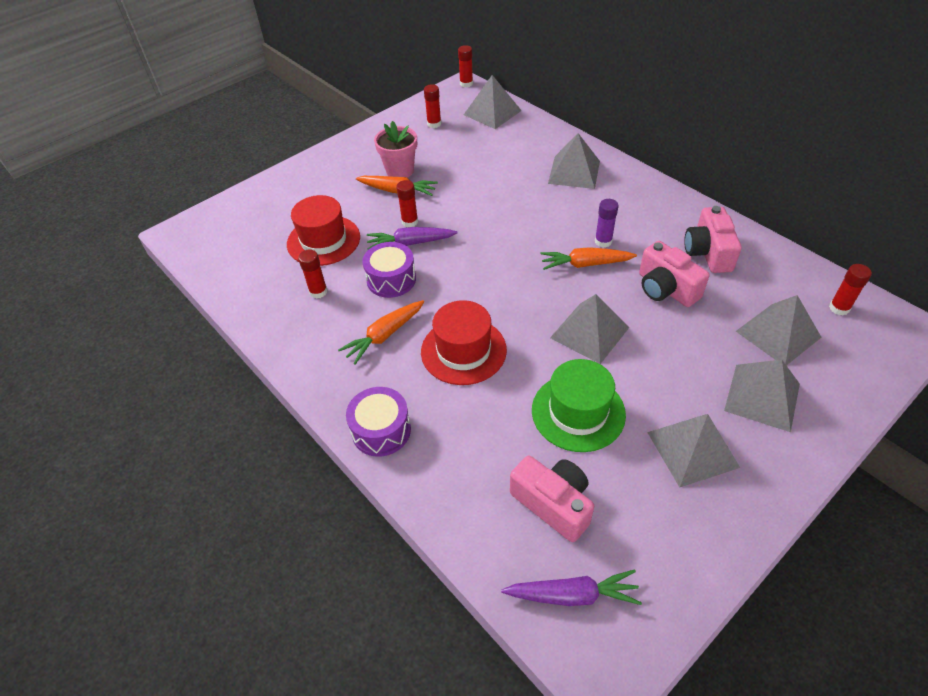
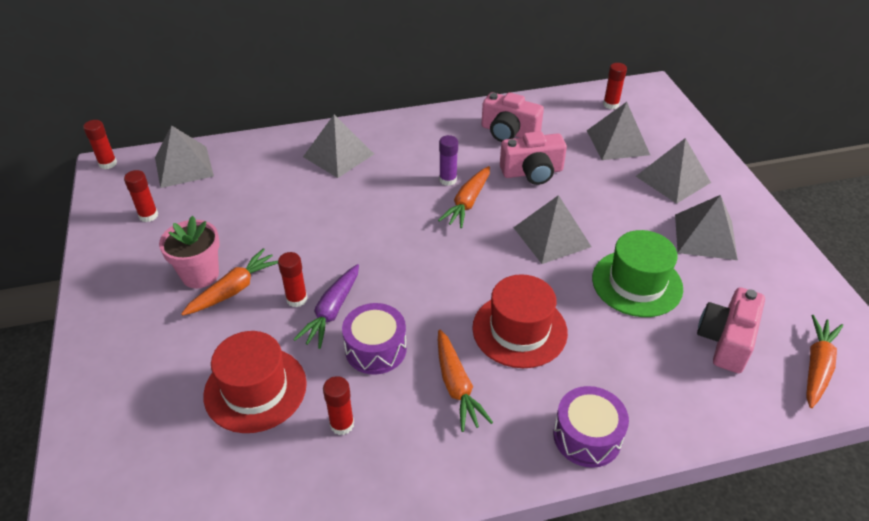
camera: 65 degrees left, 5 degrees down
(553, 504) = (726, 340): pink camera -> pink camera turned 45 degrees counterclockwise
(572, 595) = (817, 366): purple carrot -> orange carrot

